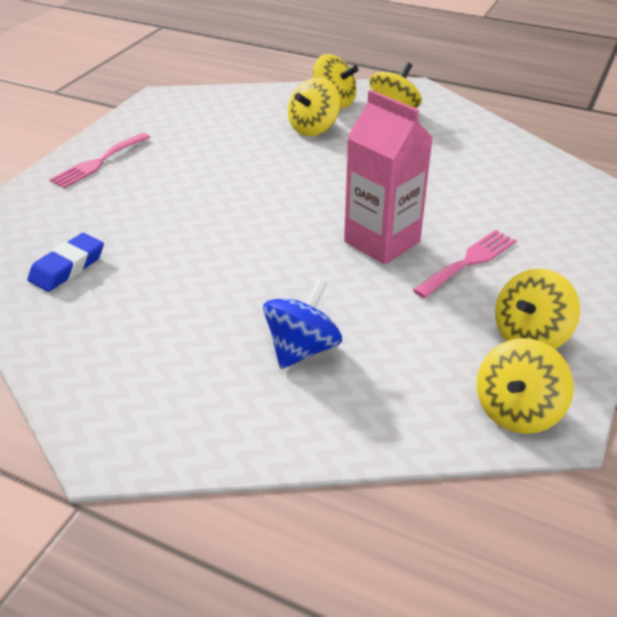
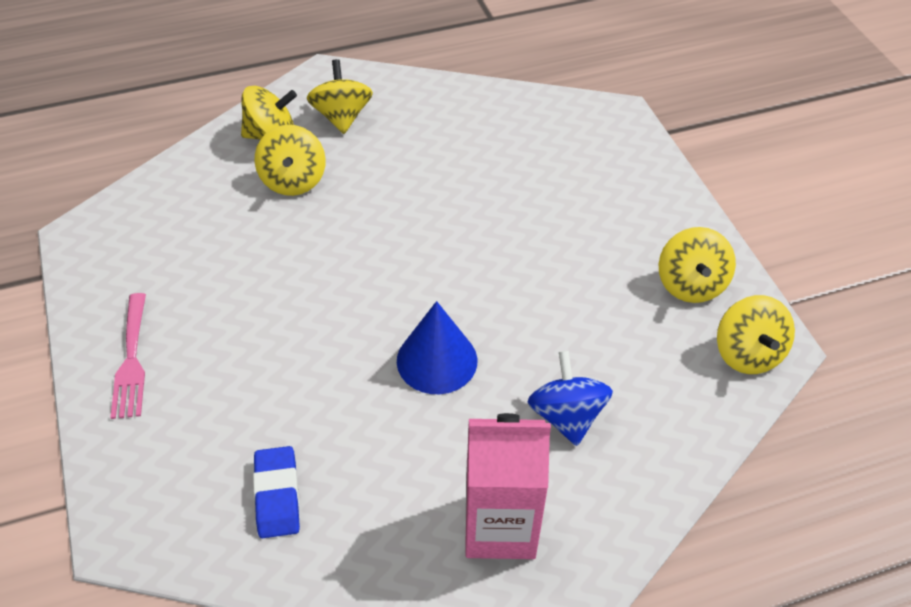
camera: 45 degrees left, 10 degrees up
(262, 262) = (437, 360): none -> blue cone
(382, 242) = (501, 271): pink carton -> pink carton (500, 527)
(469, 261) = (582, 245): pink fork -> none

